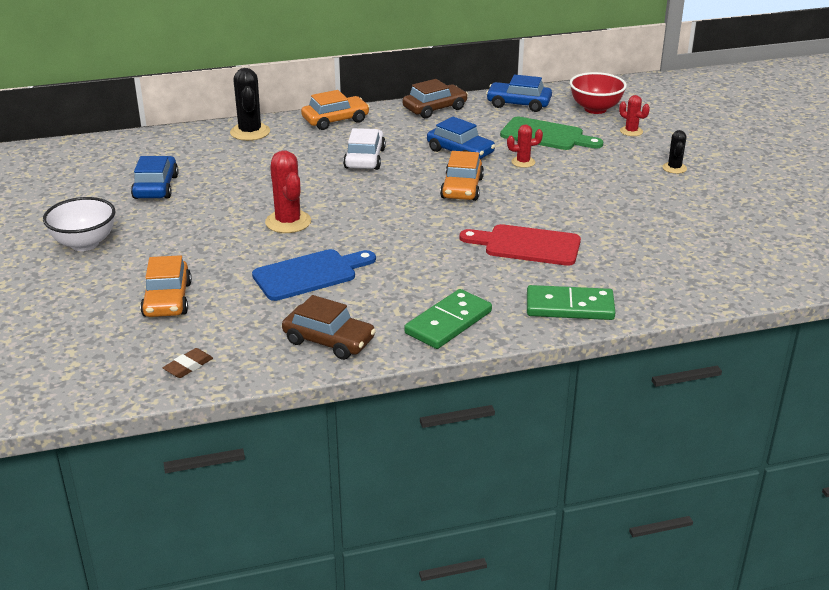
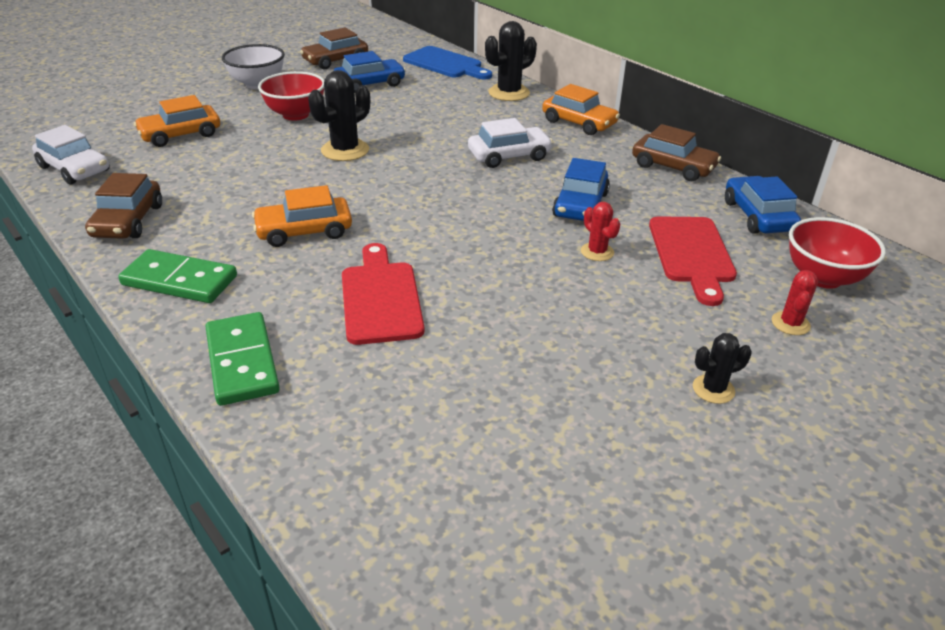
camera: 65 degrees right, 5 degrees up
(73, 194) = (335, 61): none -> brown car
(186, 234) = (296, 115): none -> red bowl
(188, 366) = (74, 169): brown eraser -> white car
(288, 222) = (345, 150): red cactus -> black cactus
(309, 274) = (250, 183): blue cutting board -> blue cutting board (445, 64)
(462, 188) = (491, 225): orange car -> orange car (304, 231)
(546, 135) = (692, 254): green cutting board -> red cutting board

